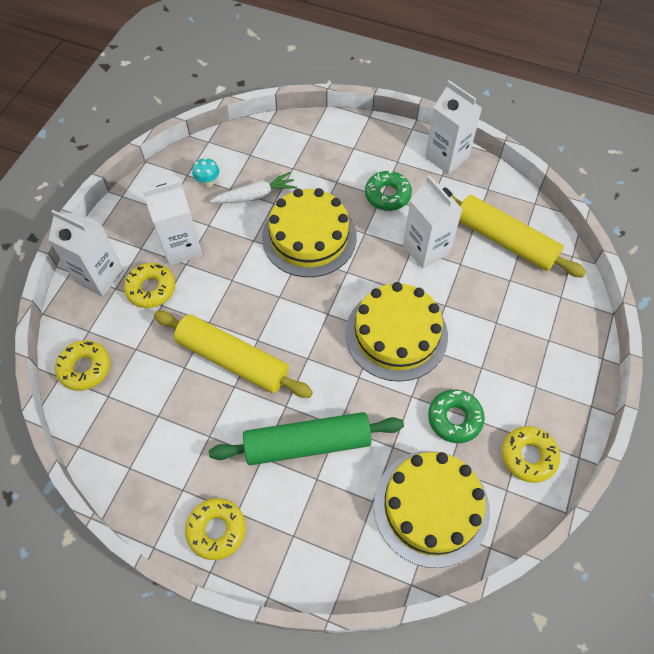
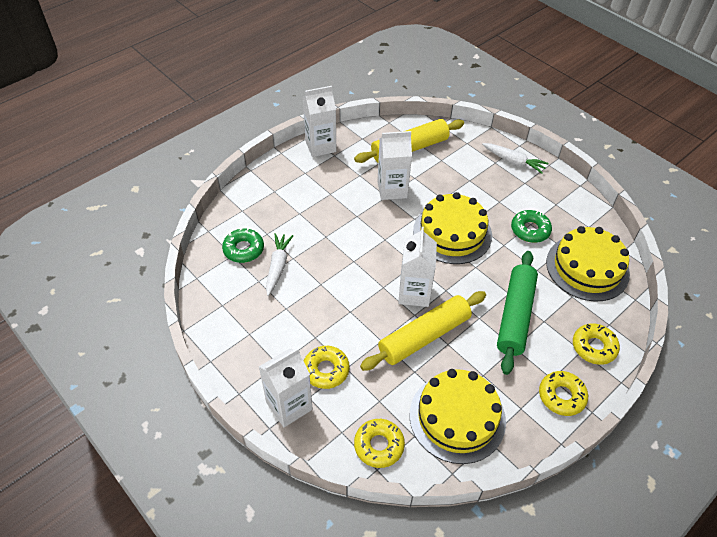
camera: 65 degrees left, 10 degrees down
(181, 247) = (297, 334): white carton -> white carton (414, 293)
(208, 182) = (241, 293): turquoise mushroom -> none
(309, 237) = (340, 248): yellow cake -> yellow cake (457, 417)
(387, 195) = (332, 190): green donut -> green donut (243, 249)
(528, 456) = (570, 207): yellow donut -> yellow donut (594, 347)
(565, 361) = (514, 162): none -> white carrot

